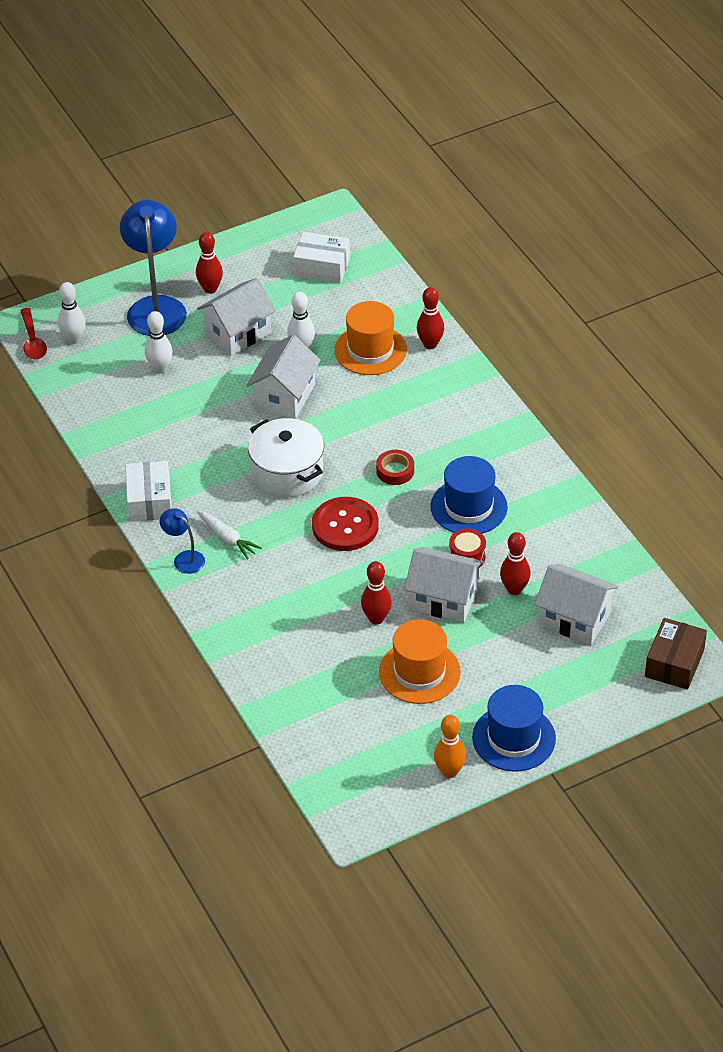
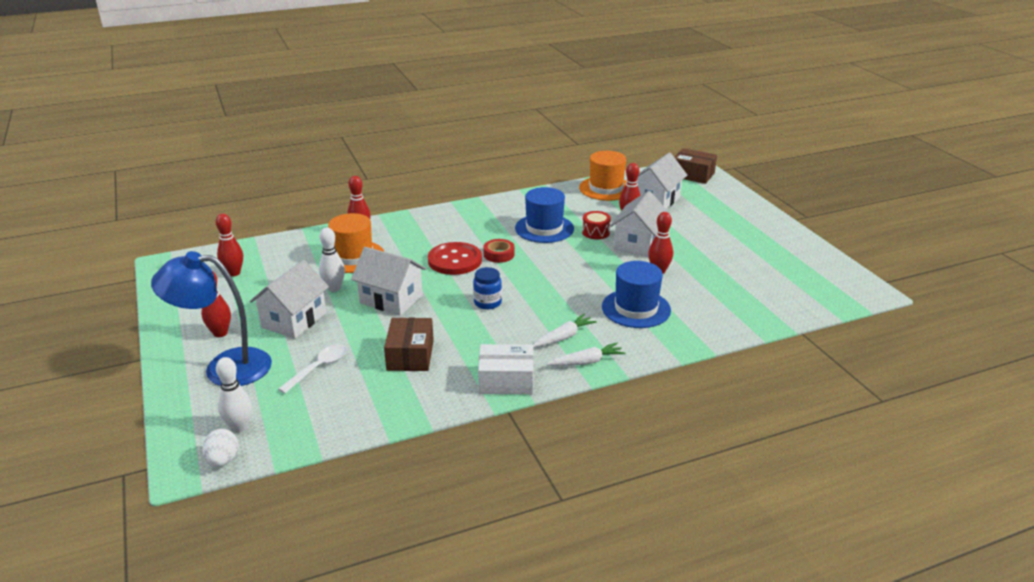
camera: 85 degrees left, 15 degrees down
(33, 341) = (223, 460): red spoon -> white egg
(160, 368) = (319, 368): white bowling pin -> white spoon
(184, 558) = (586, 362): blue lamp -> white carrot
(185, 427) = (410, 355): none -> brown box
(238, 333) = (294, 320): white house -> white house turned 60 degrees clockwise
(287, 472) = (487, 303): white pot -> blue jar
(322, 267) = (234, 273): white box -> red bowling pin
(345, 526) = (556, 279): red button -> red button (455, 260)
(419, 672) = (712, 257): orange hat -> orange hat (606, 188)
(449, 771) = (806, 252): orange bowling pin -> none
(513, 738) = (768, 227): blue hat -> blue hat (636, 308)

